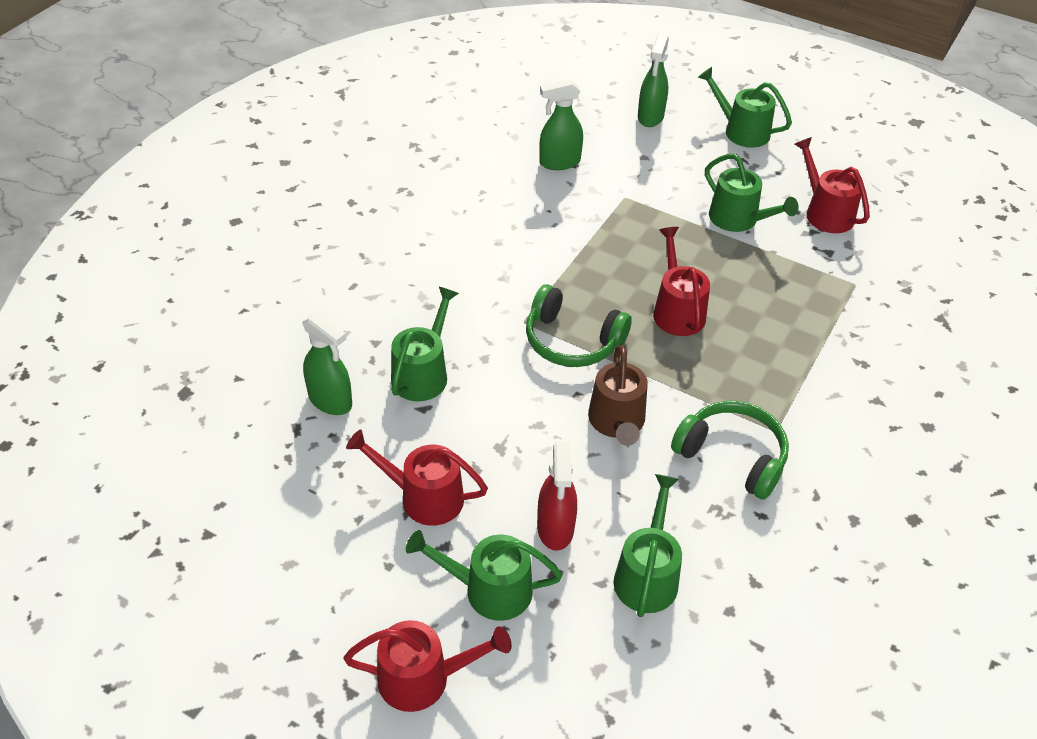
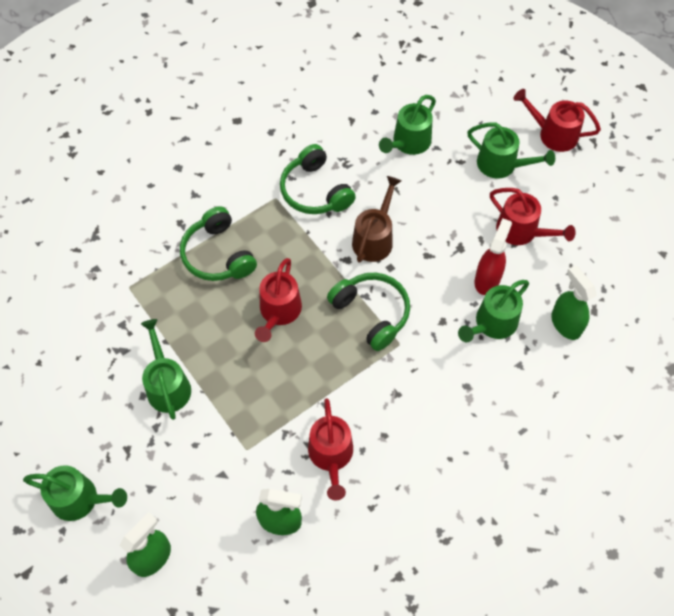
camera: 155 degrees left, 15 degrees up
(555, 528) = (448, 185): red spray bottle -> red spray bottle (487, 279)
(741, 131) = (80, 499): green watering can -> green watering can turned 45 degrees counterclockwise
(790, 344) = (218, 255): none -> green headphones
(825, 213) = (90, 366): red watering can -> red watering can (331, 455)

